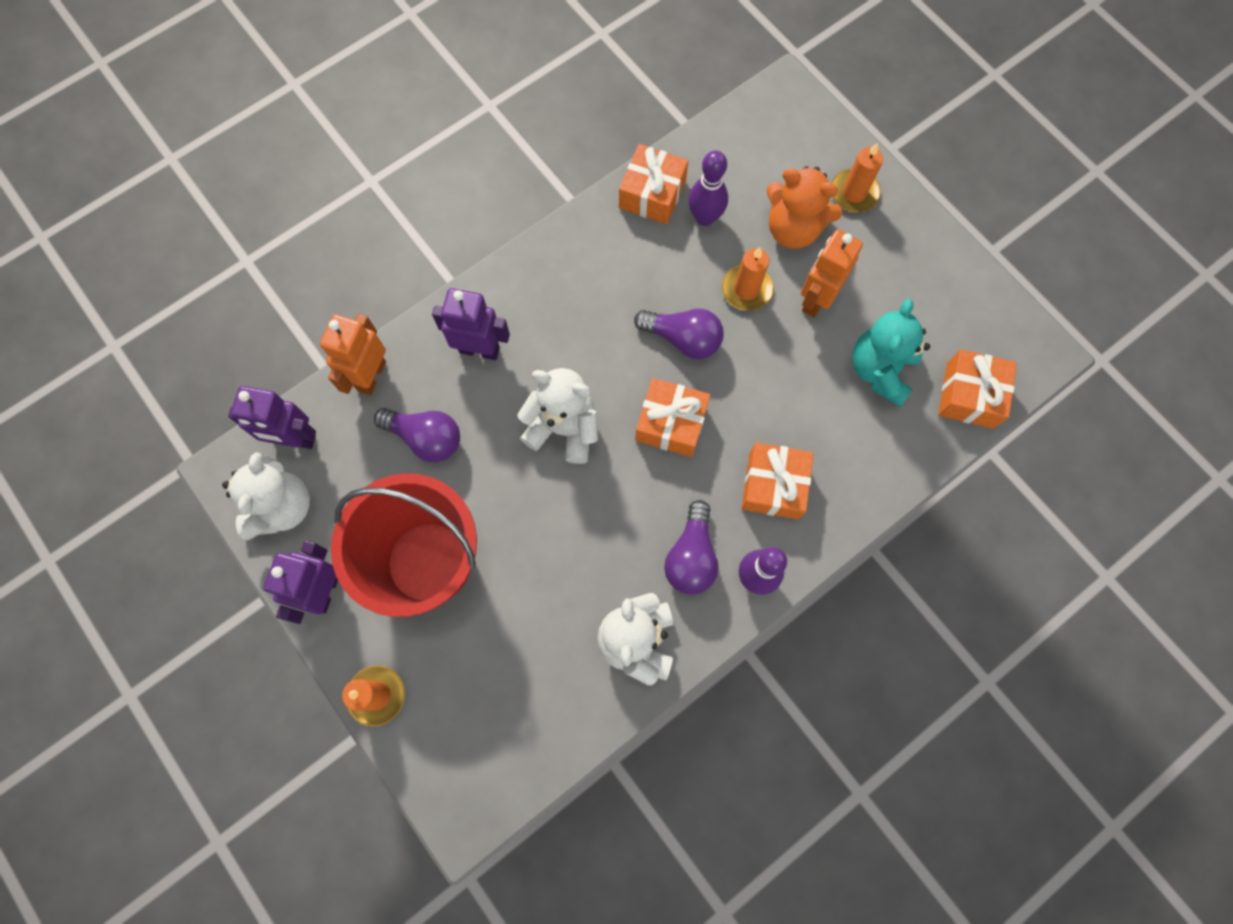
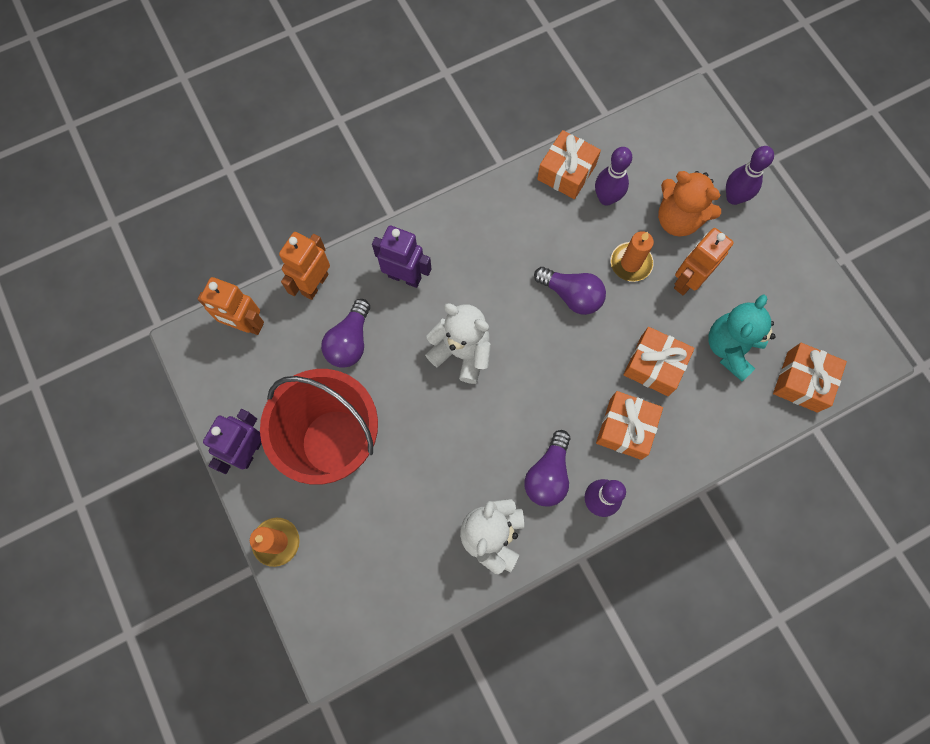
camera: 10 degrees right, 0 degrees up
(281, 507) = (226, 377): white teddy bear -> none
(294, 439) = (246, 325): purple robot -> orange robot
(426, 438) = (350, 342): purple light bulb -> purple light bulb turned 75 degrees clockwise
(671, 423) = (550, 363): orange gift -> orange gift (654, 366)
(854, 193) = (734, 197): orange candle -> purple bowling pin

